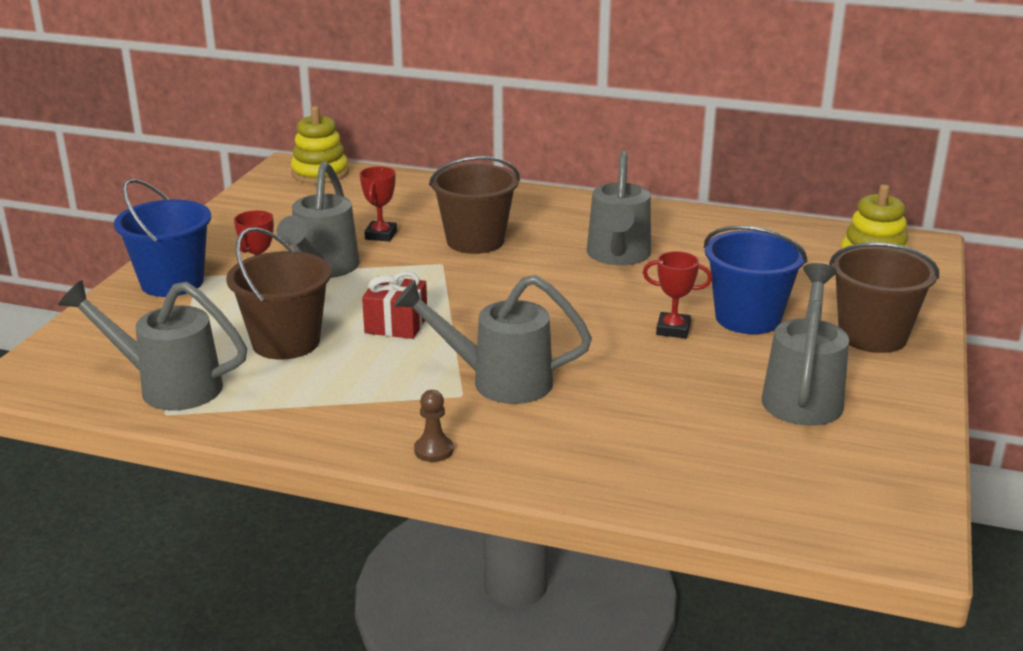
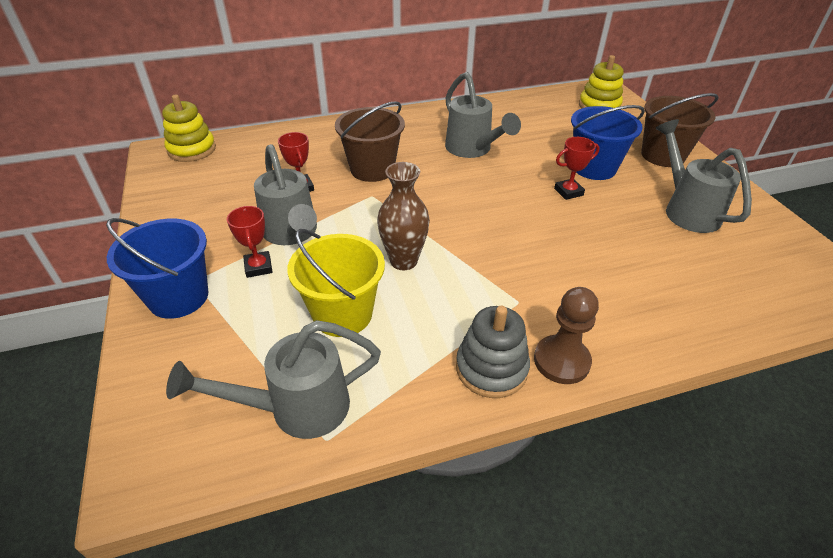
camera: 35 degrees left, 15 degrees up
(286, 342) = (342, 314): brown bucket -> yellow bucket
(360, 428) = (491, 368): none -> grey stacking toy
(396, 325) = (403, 261): red gift -> brown vase
(433, 450) = (561, 361): brown pawn -> brown pawn, size x1.71
(497, 381) = (525, 278): grey watering can -> none

